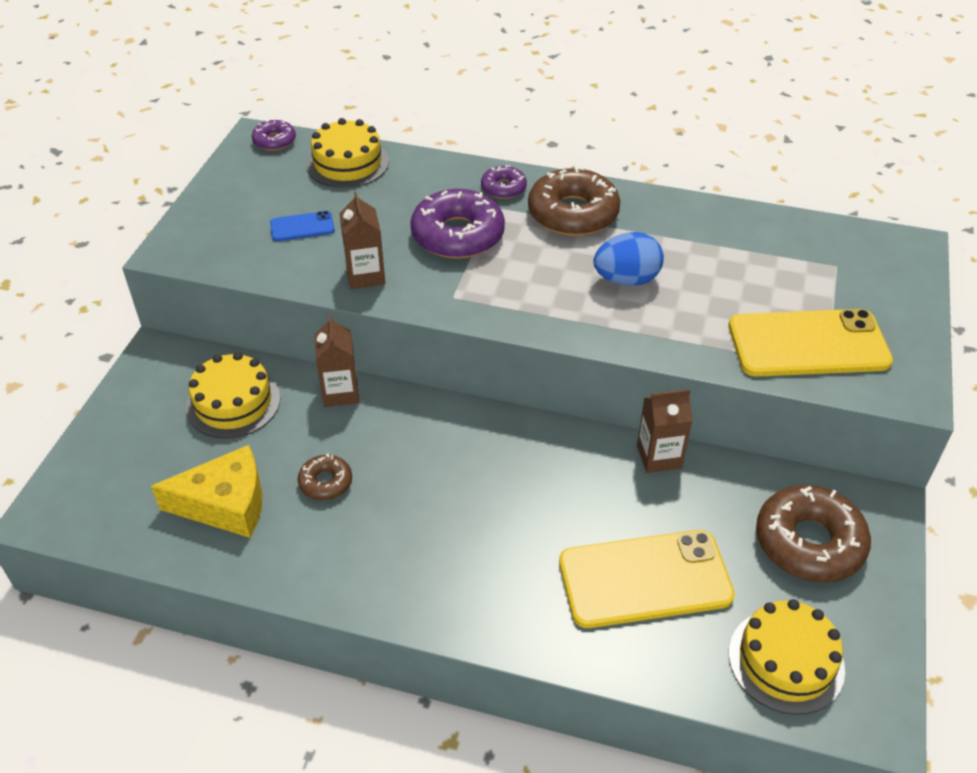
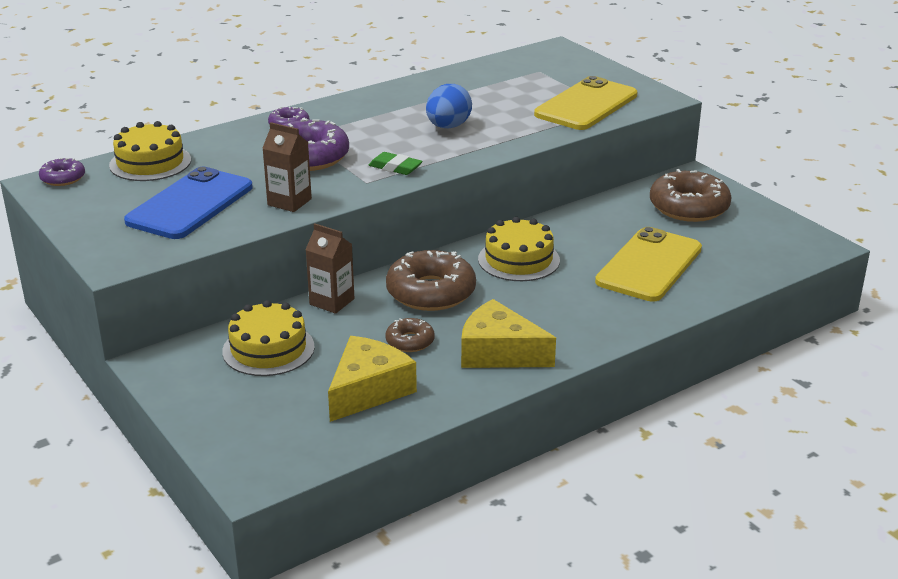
camera: 50 degrees left, 15 degrees down
(302, 227) = (190, 204): blue phone -> blue phone, size x2.15
(364, 556) = (499, 352): none -> yellow cheese
(502, 297) = (395, 167): none -> green eraser
(573, 213) = (357, 116): brown donut -> brown donut (431, 292)
(659, 457) = (564, 219): brown carton -> none
(786, 661) = (757, 251): yellow cake -> yellow cake (518, 260)

